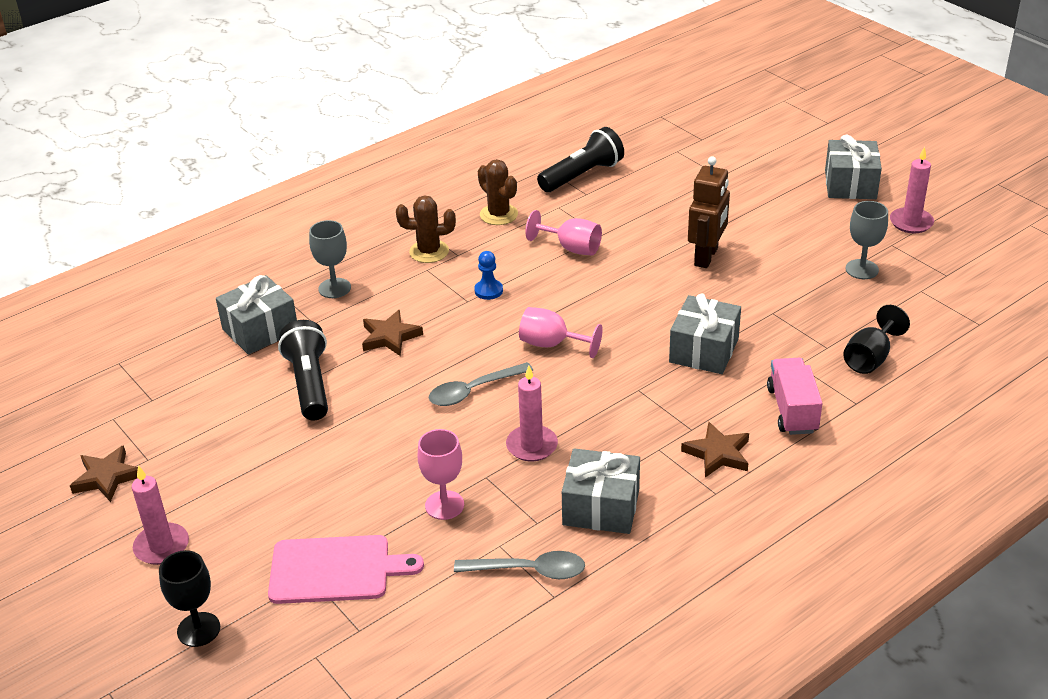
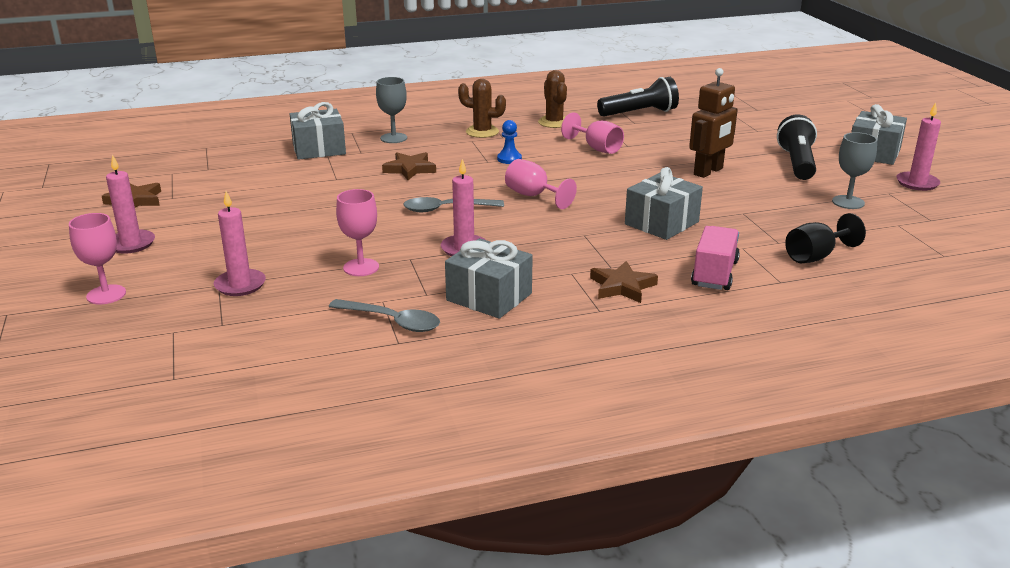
camera: 20 degrees right, 10 degrees down
(198, 629) = (106, 295): black goblet -> pink goblet
(309, 384) = (325, 182): black flashlight -> black flashlight (797, 163)
(335, 570) = (240, 285): pink cutting board -> pink candle

